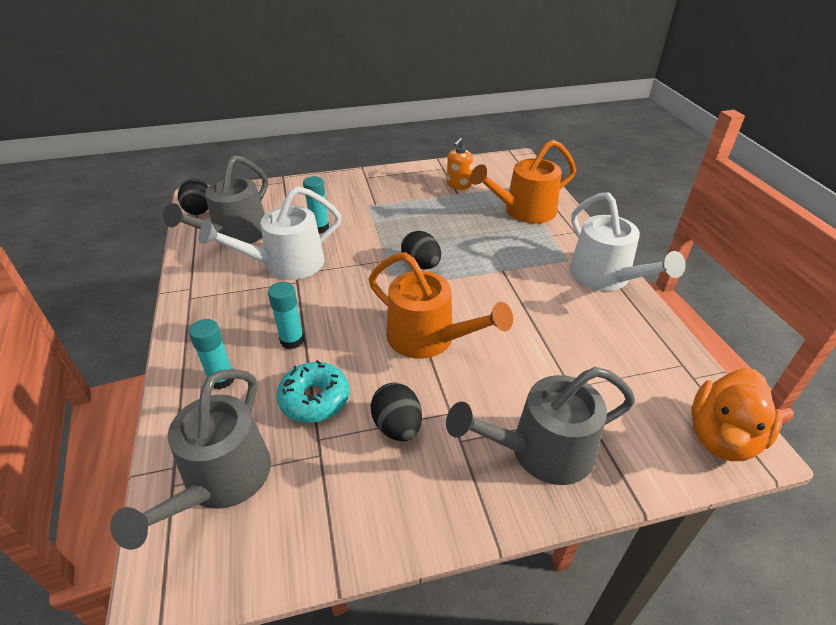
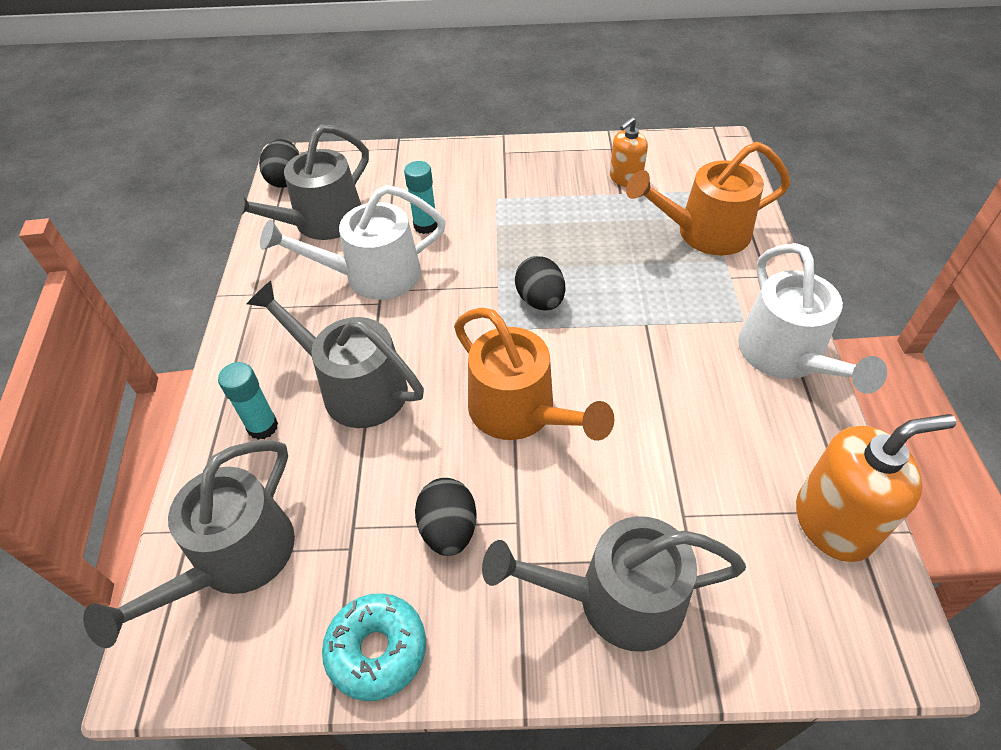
camera: 15 degrees right, 10 degrees up
(292, 340) = (354, 387): turquoise glue stick -> grey watering can
(314, 399) = (361, 473): turquoise donut -> turquoise donut (377, 650)
(674, 374) = (833, 522): none -> orange soap dispenser
(722, 437) = (867, 628): orange duck -> none

